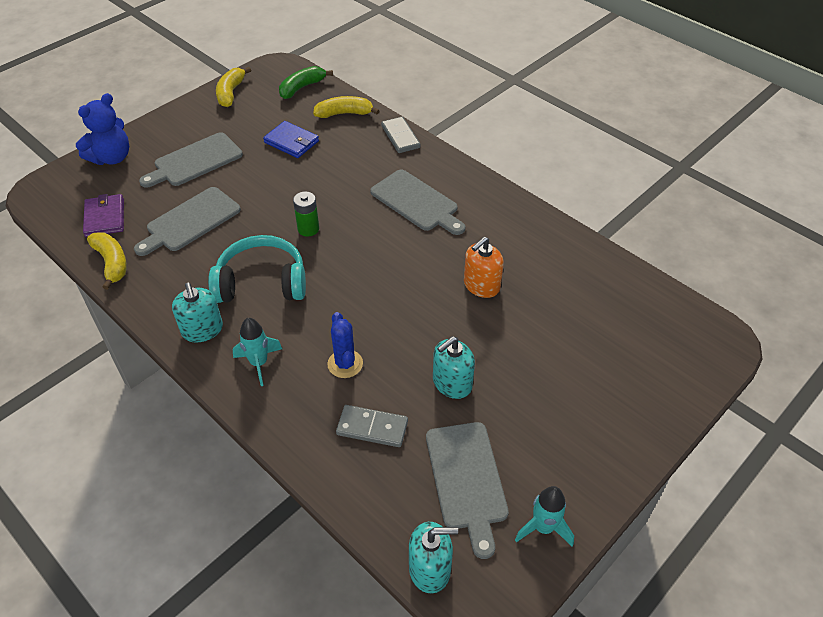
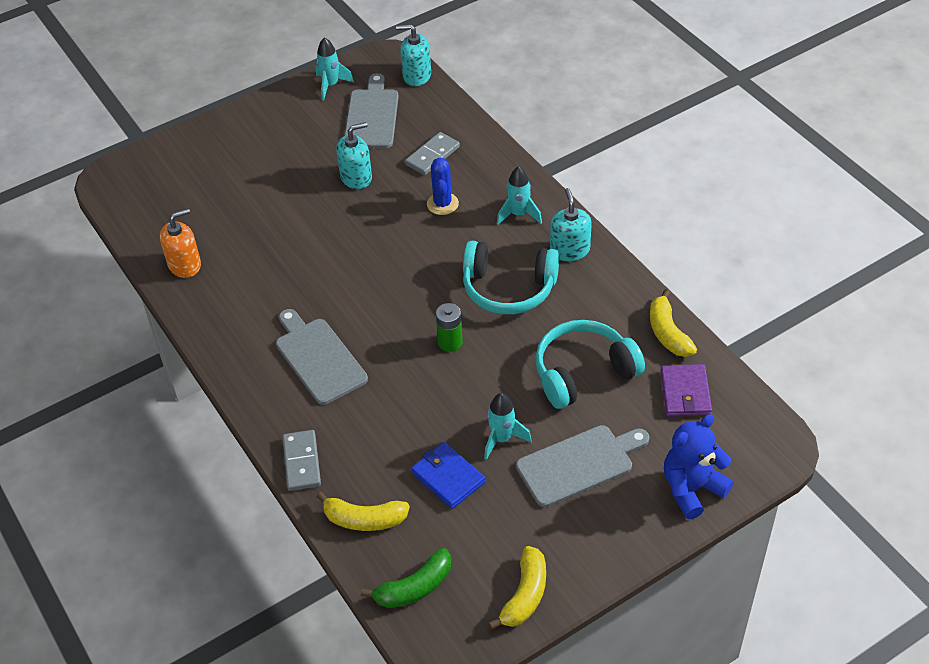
camera: 165 degrees left, 0 degrees up
(190, 221) = (583, 372): grey cutting board -> turquoise headphones
(254, 168) = (502, 439): none -> turquoise rocket
(372, 428) = (432, 156): grey domino -> grey domino turned 75 degrees counterclockwise
(481, 285) = (292, 254): orange soap dispenser -> orange soap dispenser (184, 265)

